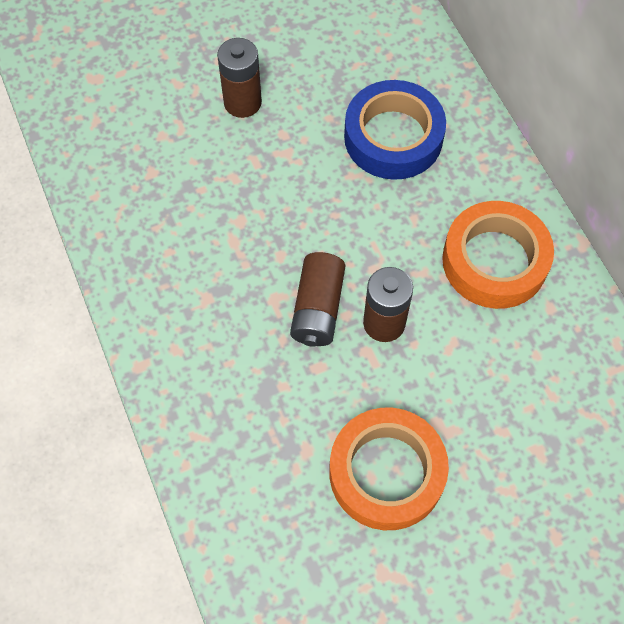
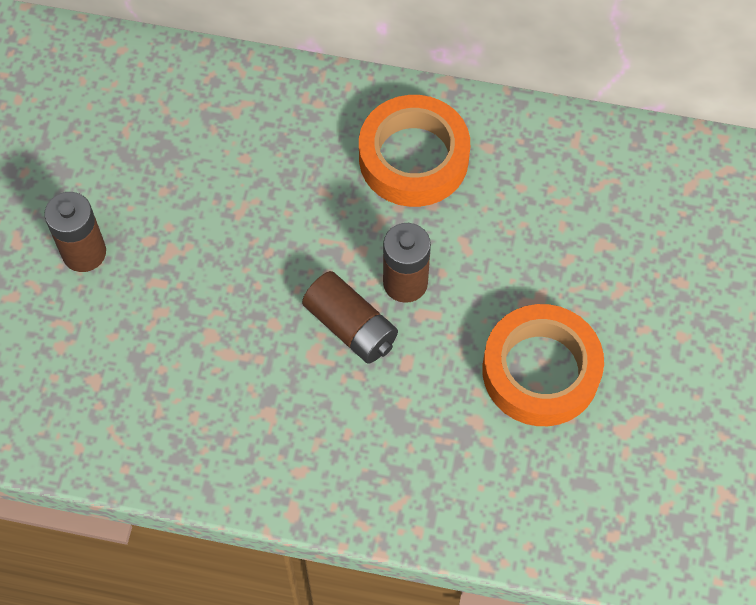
camera: 55 degrees left, 0 degrees up
(393, 137) = (229, 152): blue tape -> none

